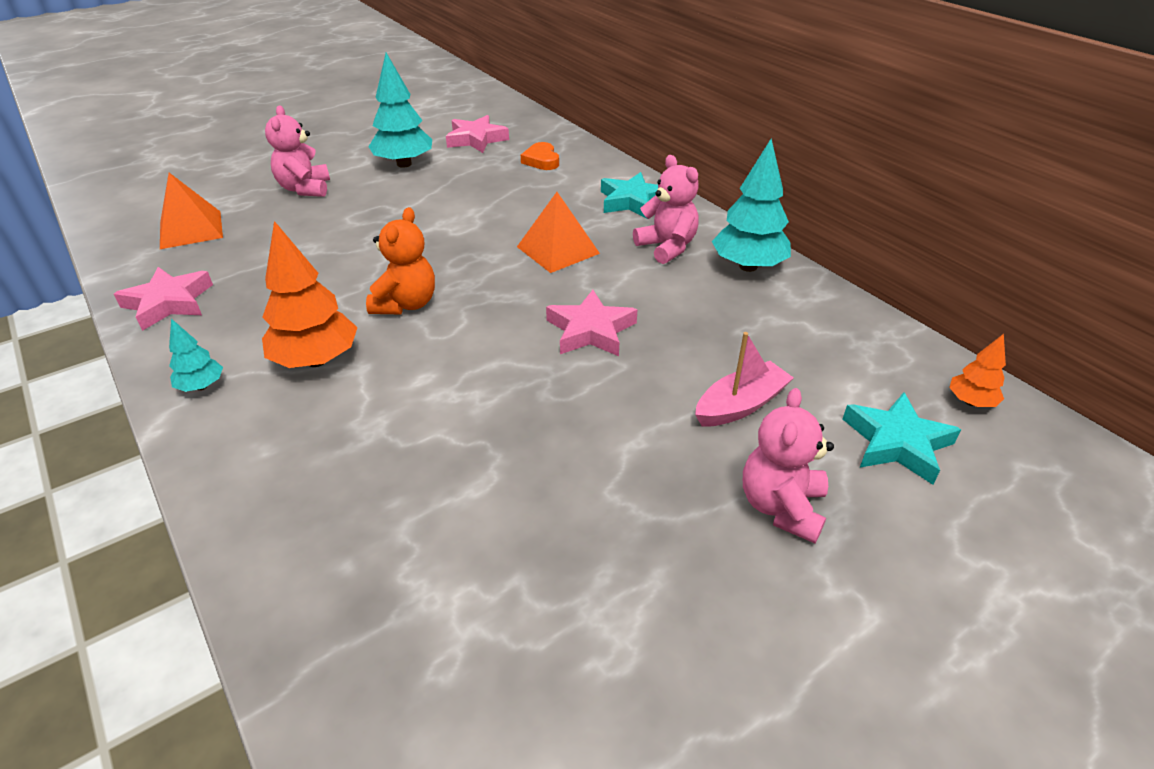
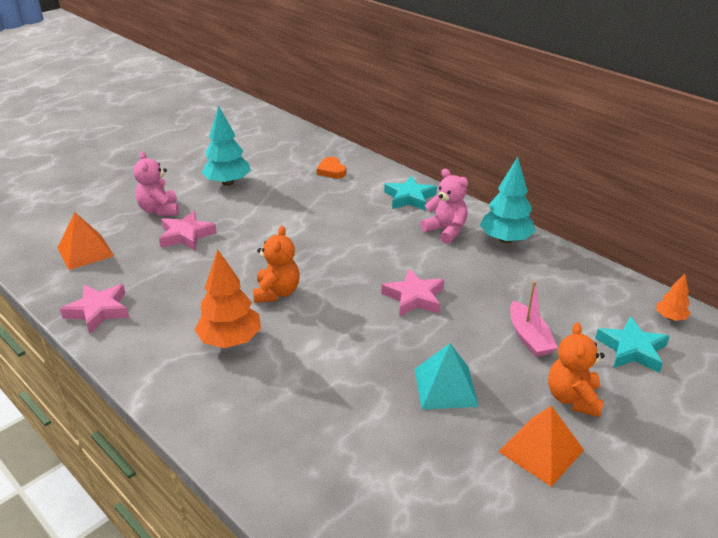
camera: 10 degrees left, 5 degrees down
(201, 386) = (156, 368): turquoise tree -> none
(476, 139) = (275, 157): pink star -> pink star (186, 235)
(558, 250) = (369, 240): orange pyramid -> orange pyramid (541, 450)
(590, 463) = (445, 387): none -> turquoise pyramid
(740, 405) = (529, 337): pink boat -> pink boat turned 120 degrees clockwise
(781, 507) = (573, 398): pink teddy bear -> orange teddy bear

